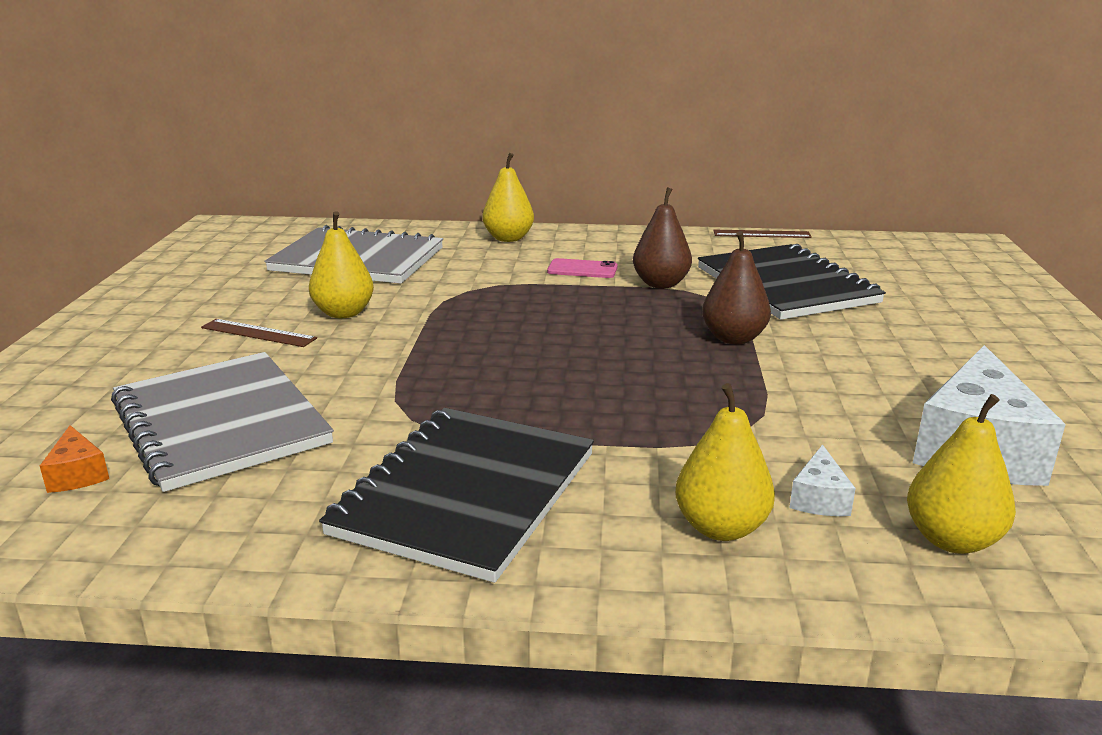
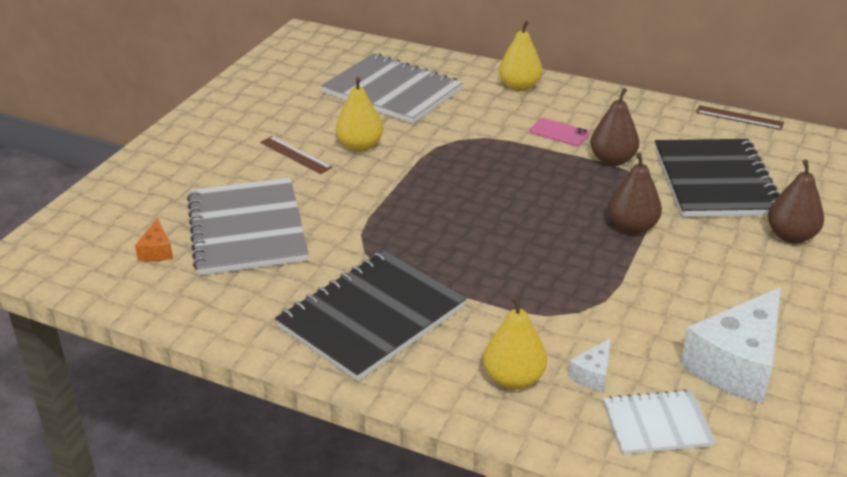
camera: 20 degrees right, 10 degrees up
(908, 319) = (791, 236): none -> brown pear
(952, 540) = (657, 424): yellow pear -> white notebook

